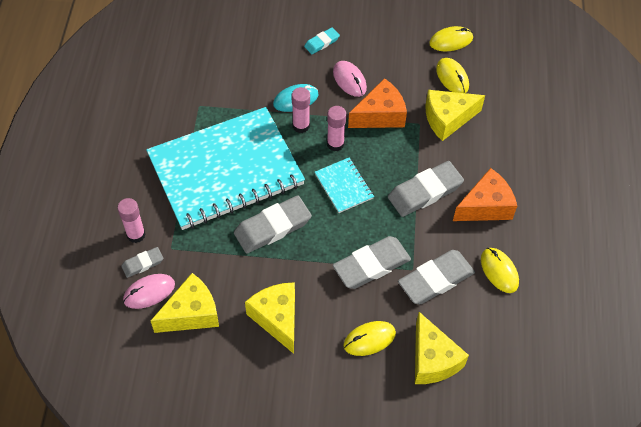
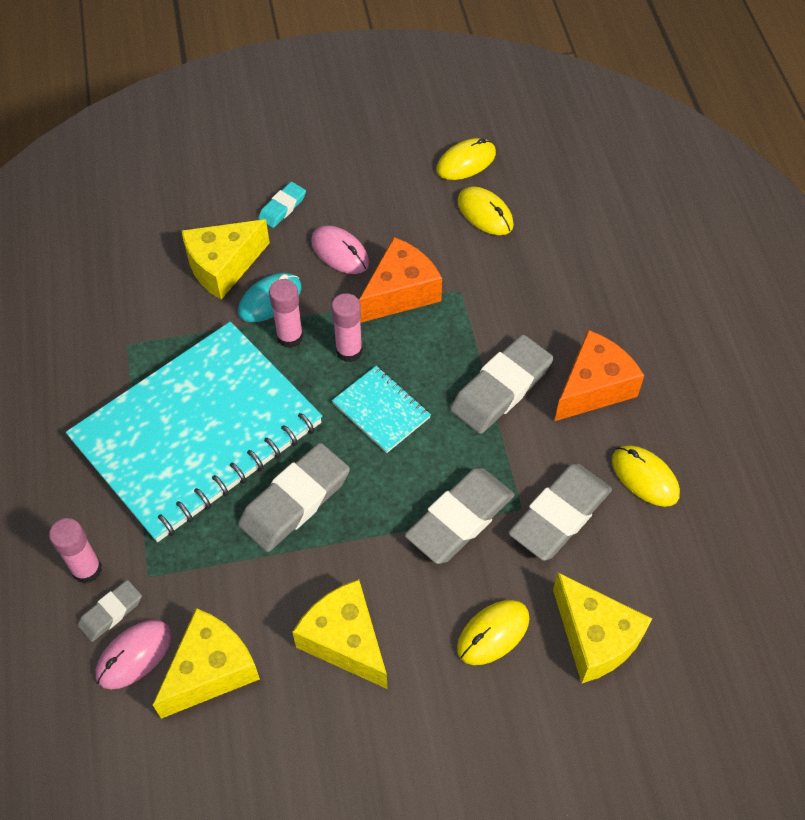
camera: 15 degrees left, 0 degrees up
(447, 119) = (498, 274): yellow cheese -> yellow cheese (223, 266)

